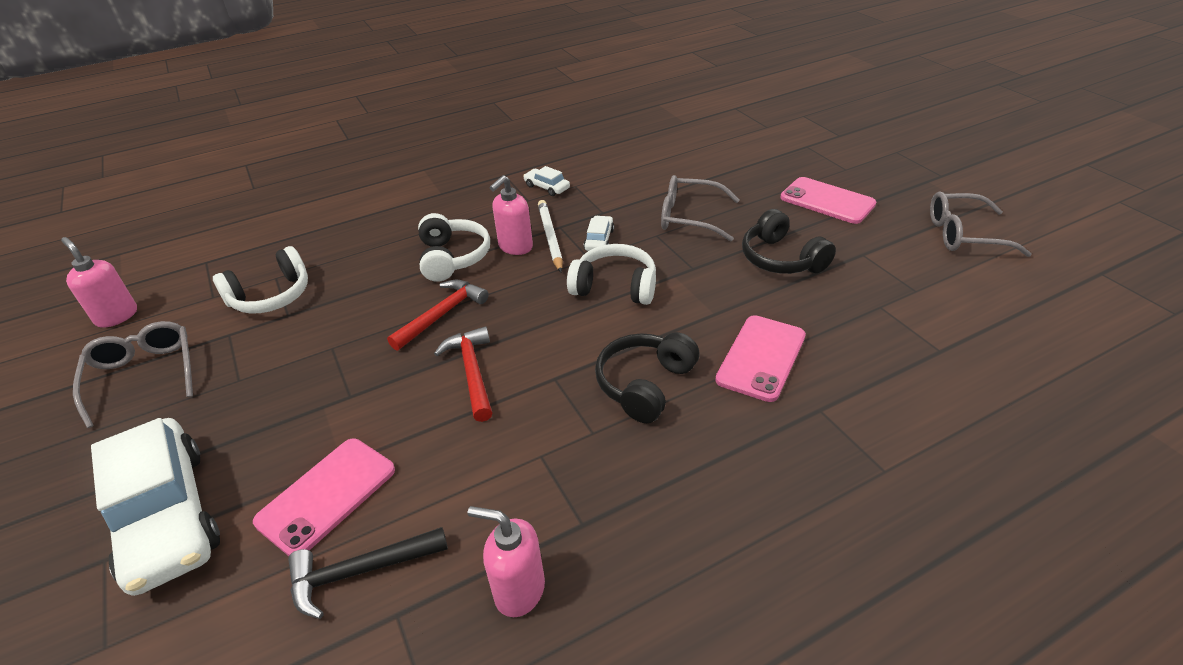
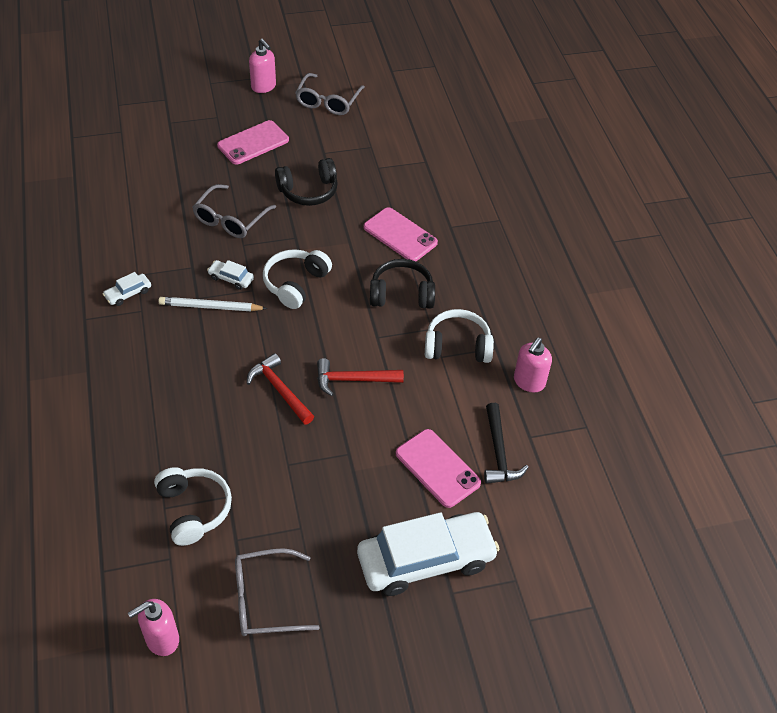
camera: 80 degrees left, 10 degrees up
(452, 258) = (204, 375): white headphones -> white headphones (457, 346)
(515, 247) = (211, 331): pink soap dispenser -> pink soap dispenser (264, 87)
(645, 385) = (401, 294): black headphones -> black headphones turned 135 degrees clockwise

